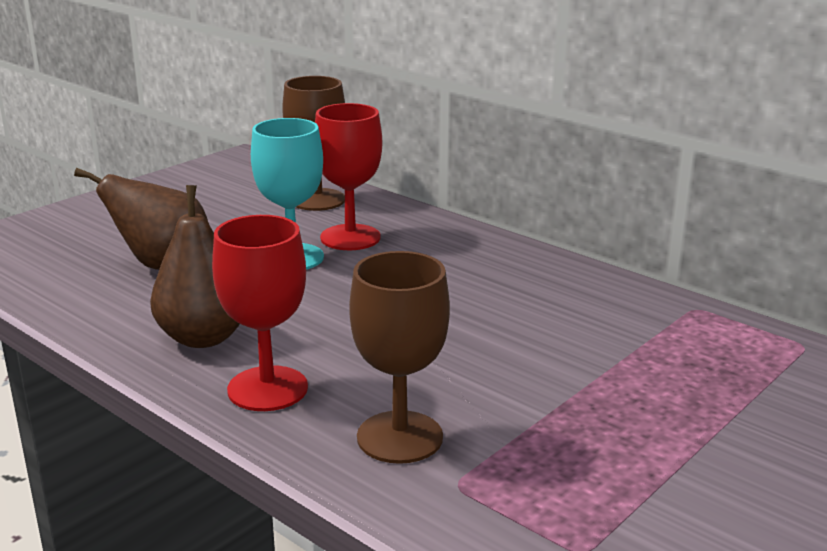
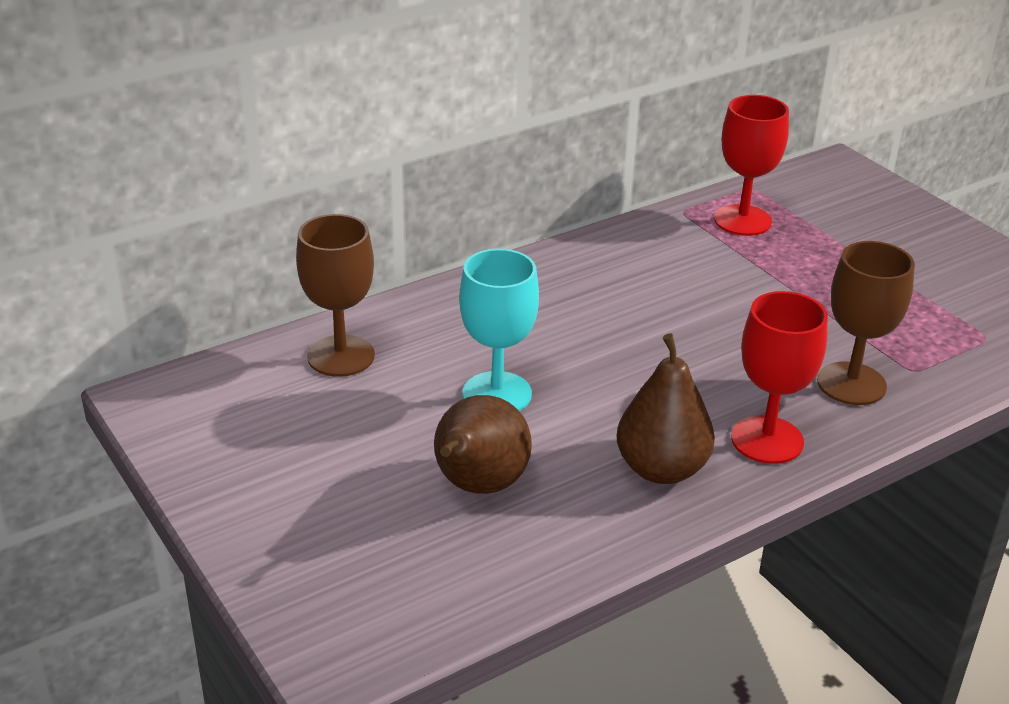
camera: 75 degrees left, 10 degrees up
(350, 237) = (462, 350): red goblet -> red goblet (742, 220)

